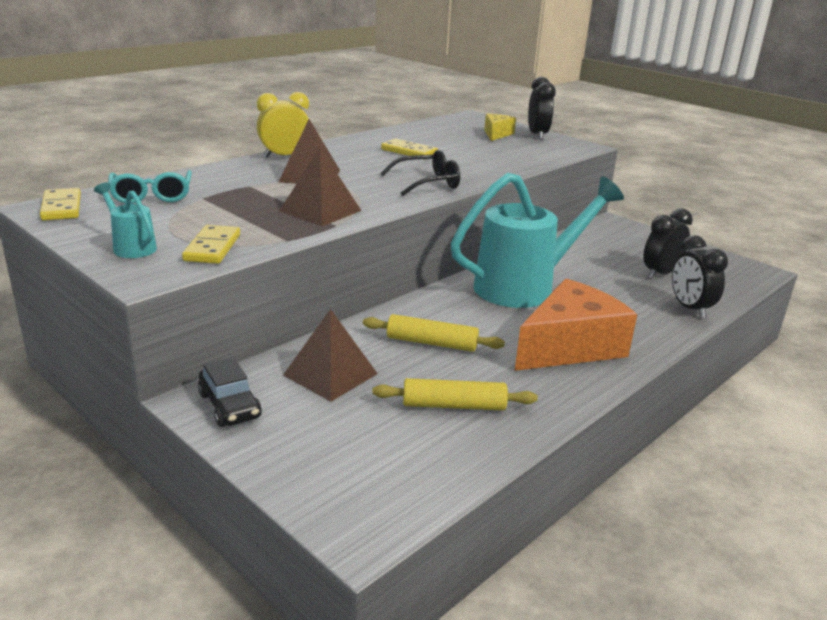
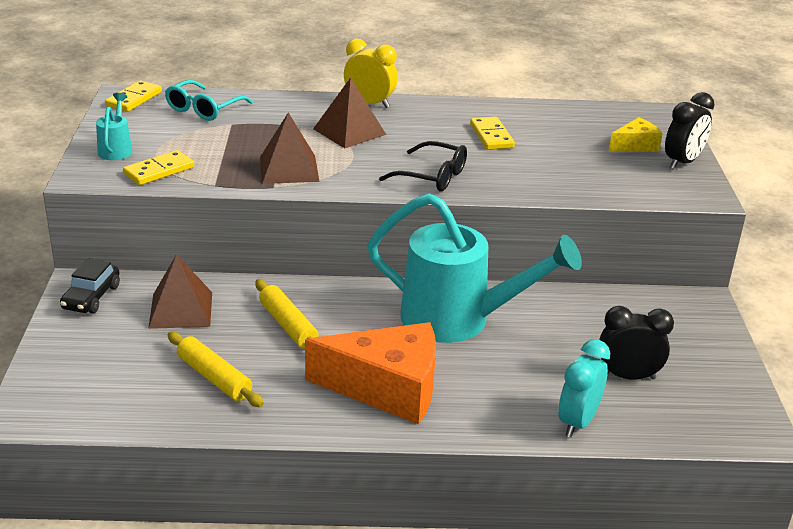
camera: 45 degrees right, 5 degrees up
(690, 309) = (577, 422): black clock -> turquoise clock

